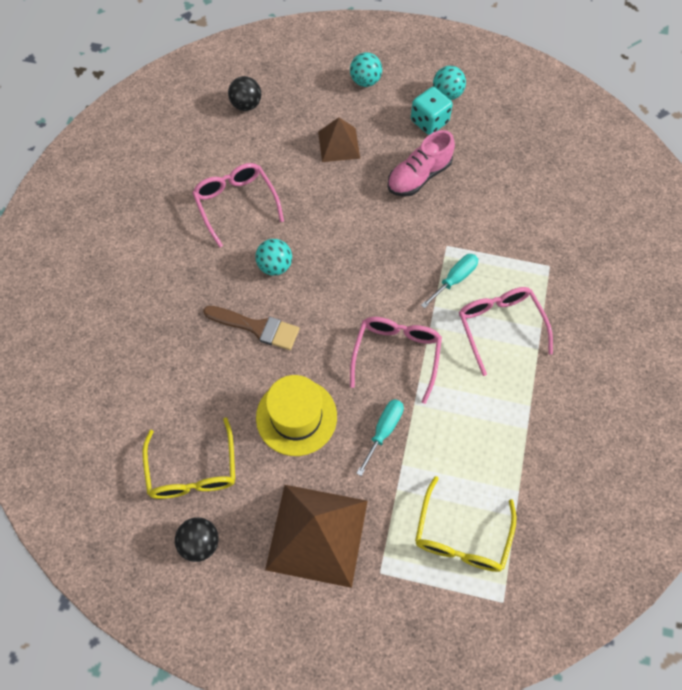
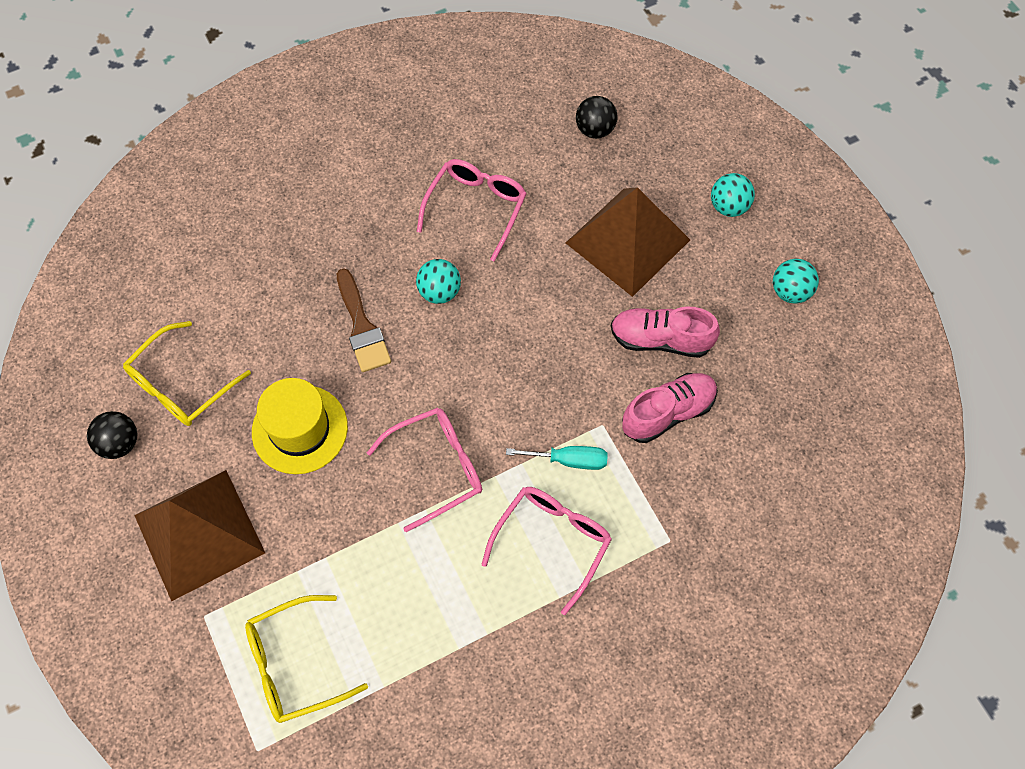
camera: 50 degrees right, 0 degrees up
(339, 145) = (628, 241): brown pyramid -> brown pyramid, size x1.80
(383, 431) = (347, 515): turquoise screwdriver -> none
(429, 121) = (738, 300): turquoise dice -> none
(469, 207) = (668, 413): none -> pink shoe

